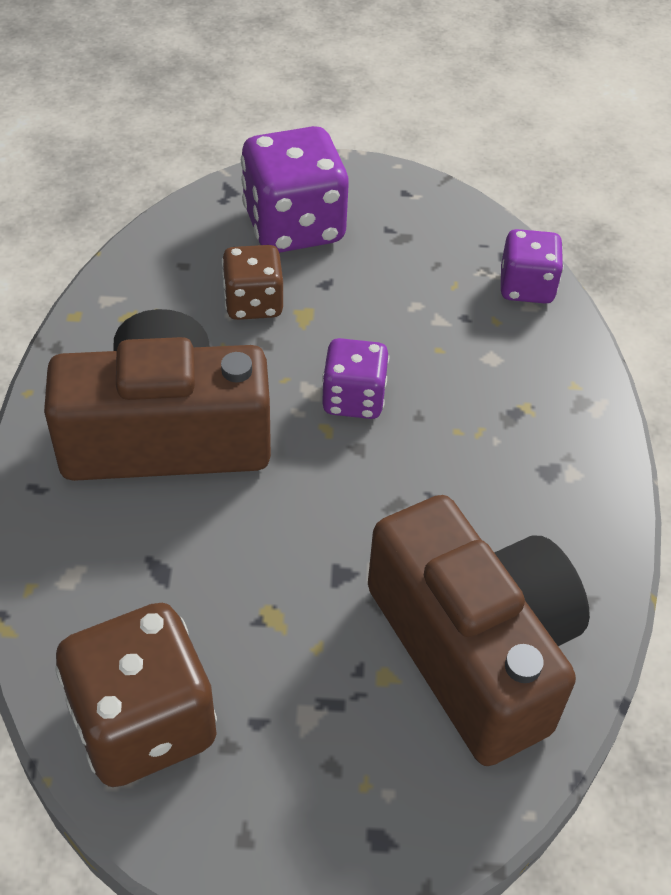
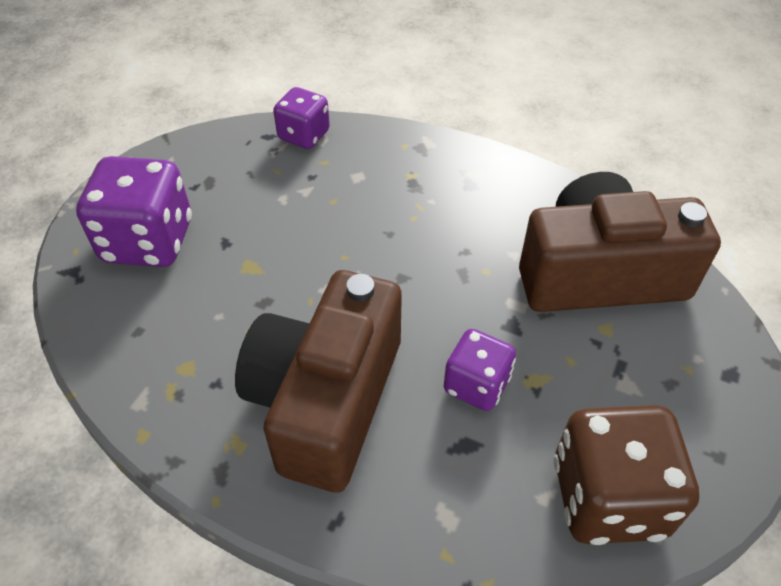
camera: 65 degrees left, 0 degrees up
(253, 303) = (216, 295): brown dice -> none
(353, 399) = (354, 264): purple dice -> purple dice (476, 385)

